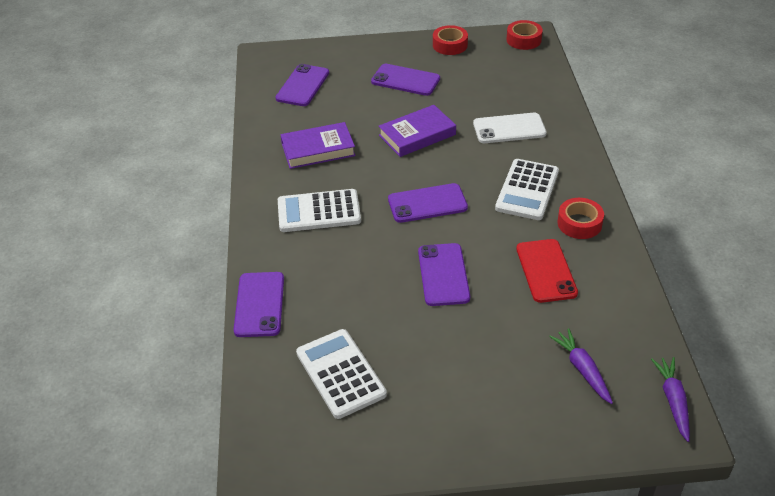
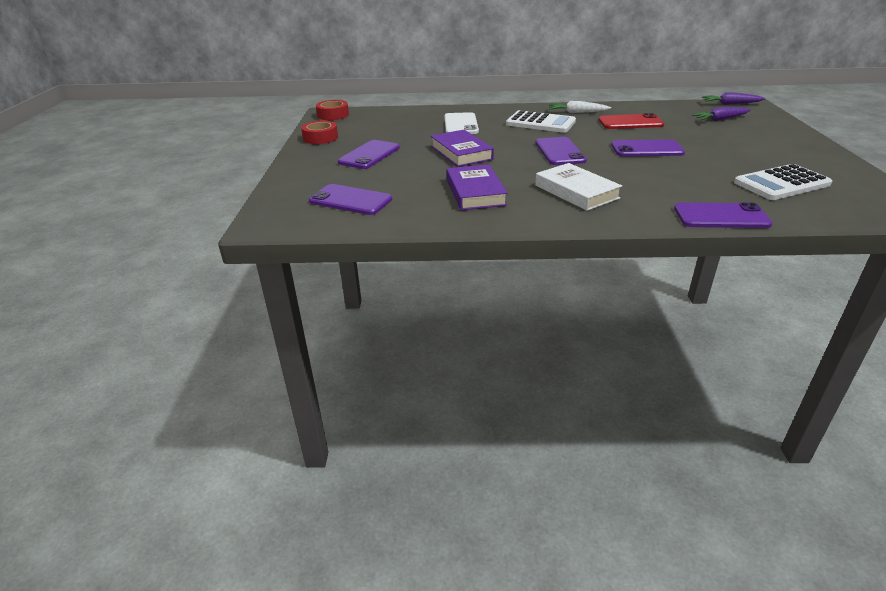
camera: 85 degrees left, 10 degrees down
(319, 211) = (576, 192): white calculator -> white book
(579, 223) = (577, 112): red tape -> white carrot

